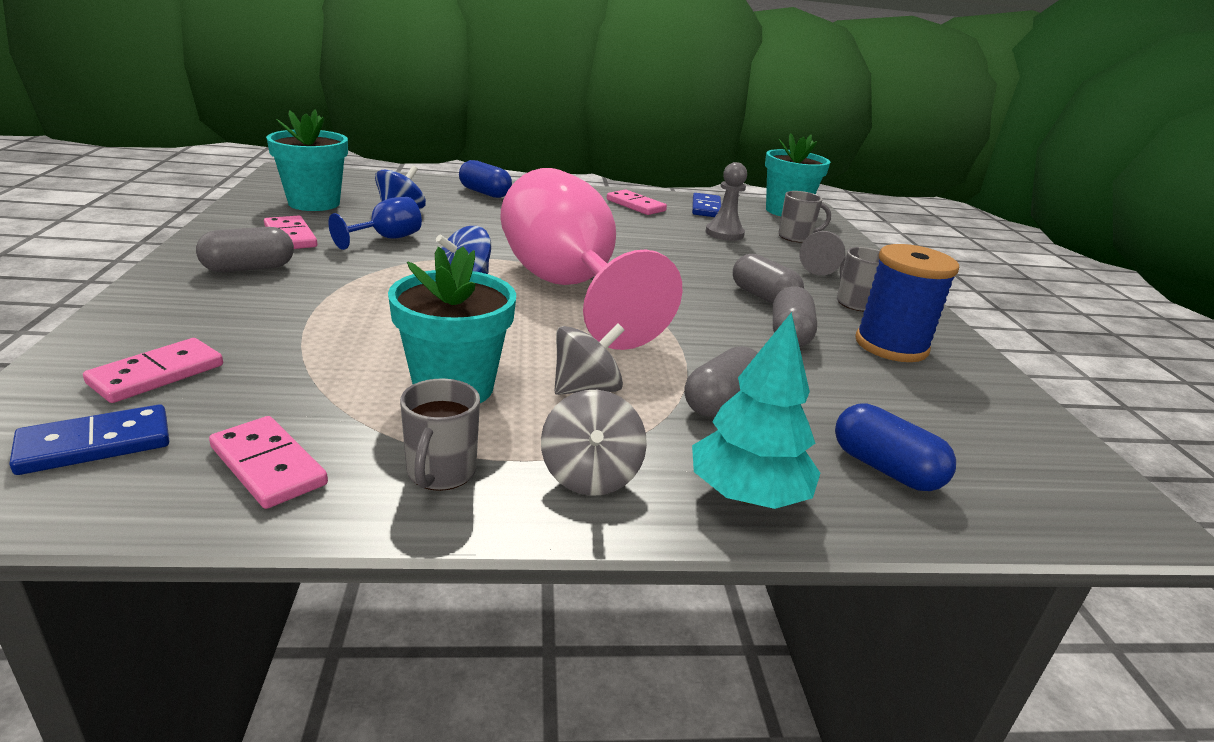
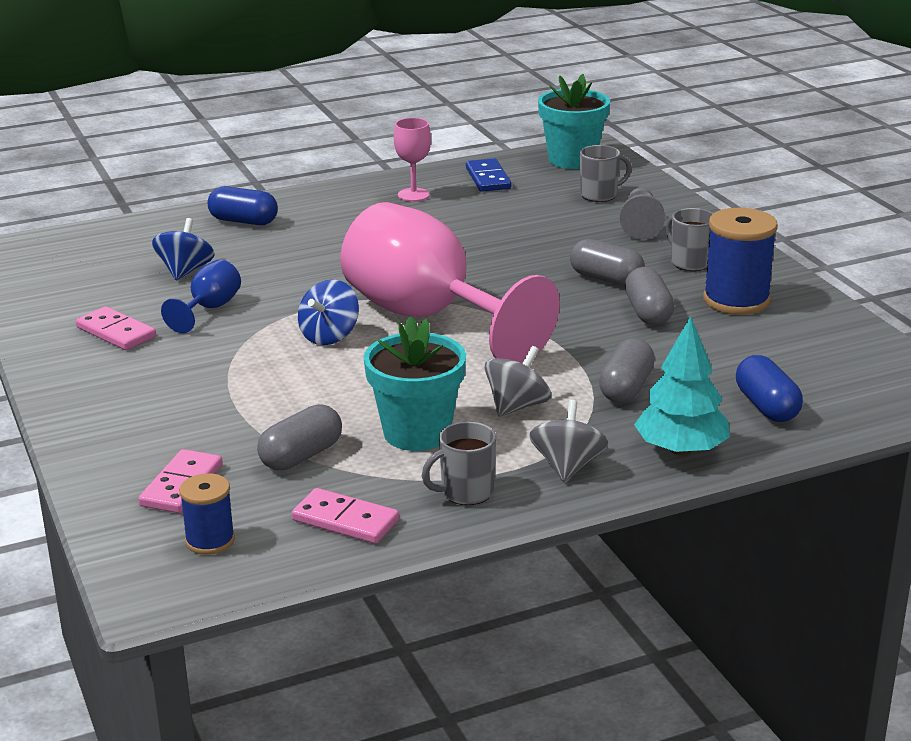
camera: 15 degrees left, 0 degrees up
(95, 444) = (210, 541): blue domino -> blue spool
(249, 268) = (124, 377): grey capsule -> grey capsule (301, 456)
(314, 203) = (86, 285): turquoise flower pot -> none
(440, 473) = (465, 492): grey mug -> grey mug turned 75 degrees clockwise
(590, 475) = (567, 466): grey spinning top -> grey spinning top turned 150 degrees counterclockwise
(636, 205) = (413, 195): pink domino -> pink goblet
(724, 233) = (527, 210): grey pawn -> none
(885, 469) = (766, 406): blue capsule -> blue capsule turned 45 degrees clockwise

